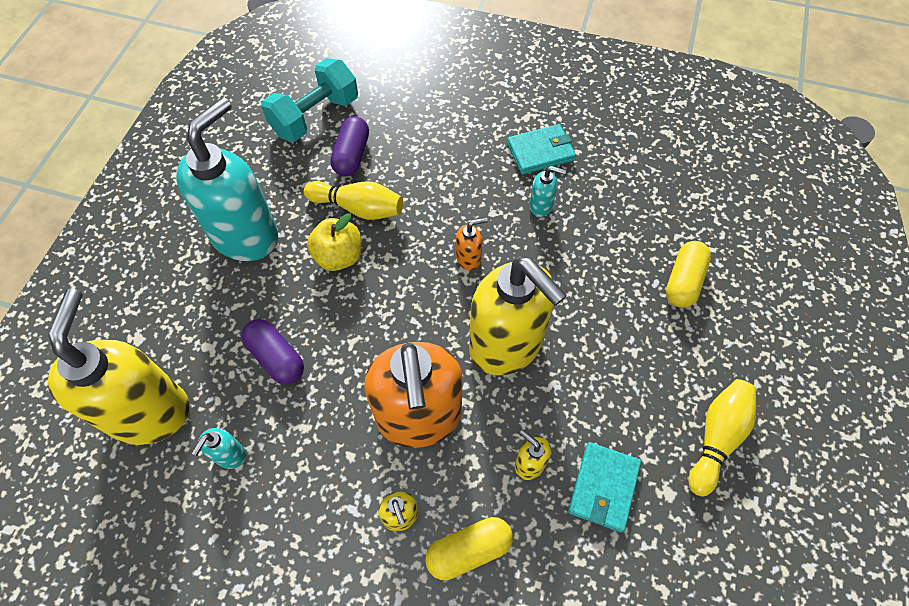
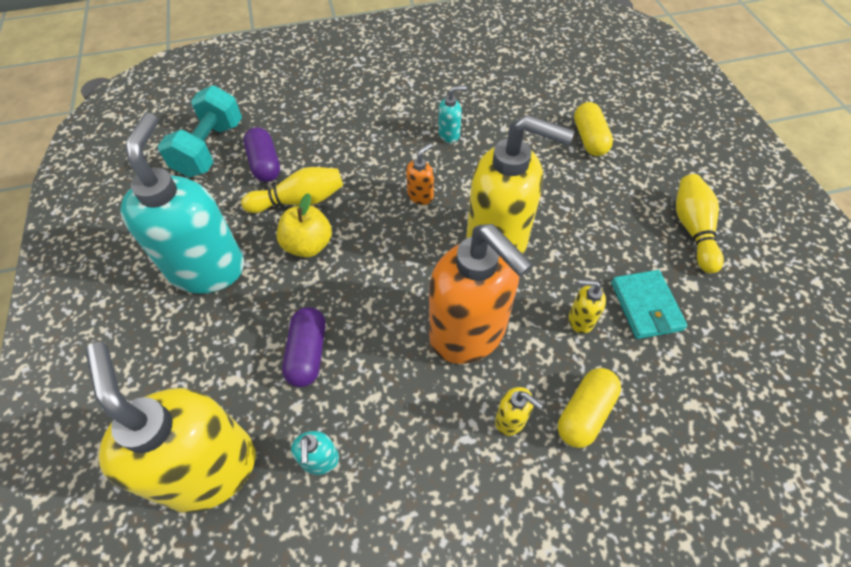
camera: 30 degrees left, 5 degrees down
(276, 357) = (307, 353): purple capsule -> purple capsule turned 75 degrees clockwise
(540, 151) = (421, 98): turquoise wallet -> none

